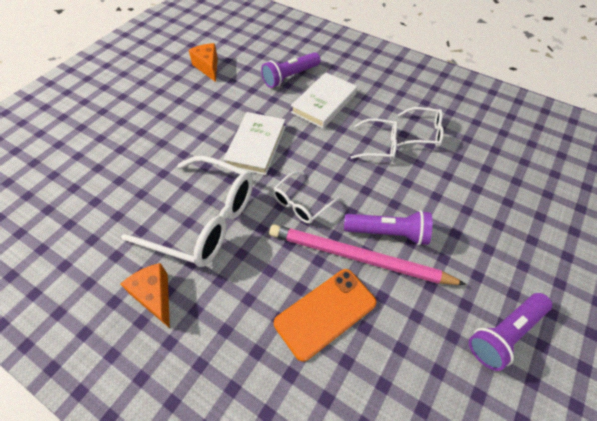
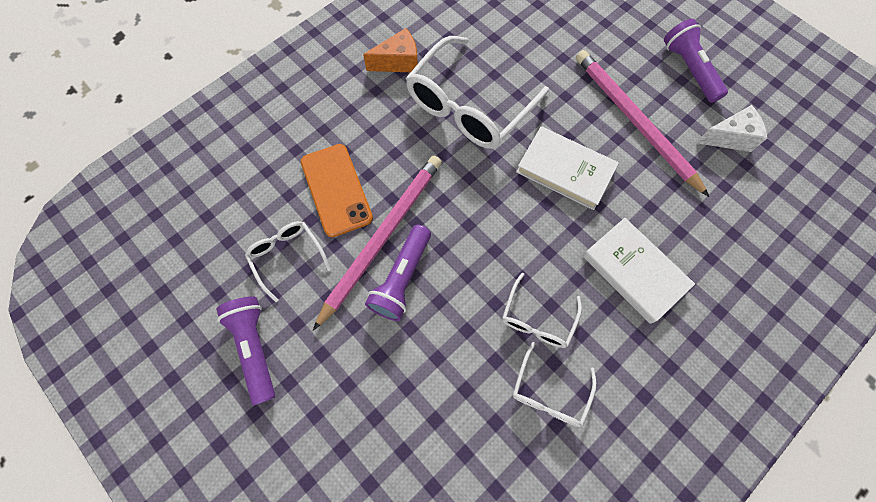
camera: 105 degrees right, 15 degrees up
(202, 112) = (634, 121): none -> pink pencil
(208, 67) = (728, 137): orange cheese -> white cheese
(290, 77) = (699, 240): purple flashlight -> purple flashlight (689, 69)
(301, 203) = (467, 200): white glasses -> white glasses (287, 257)

